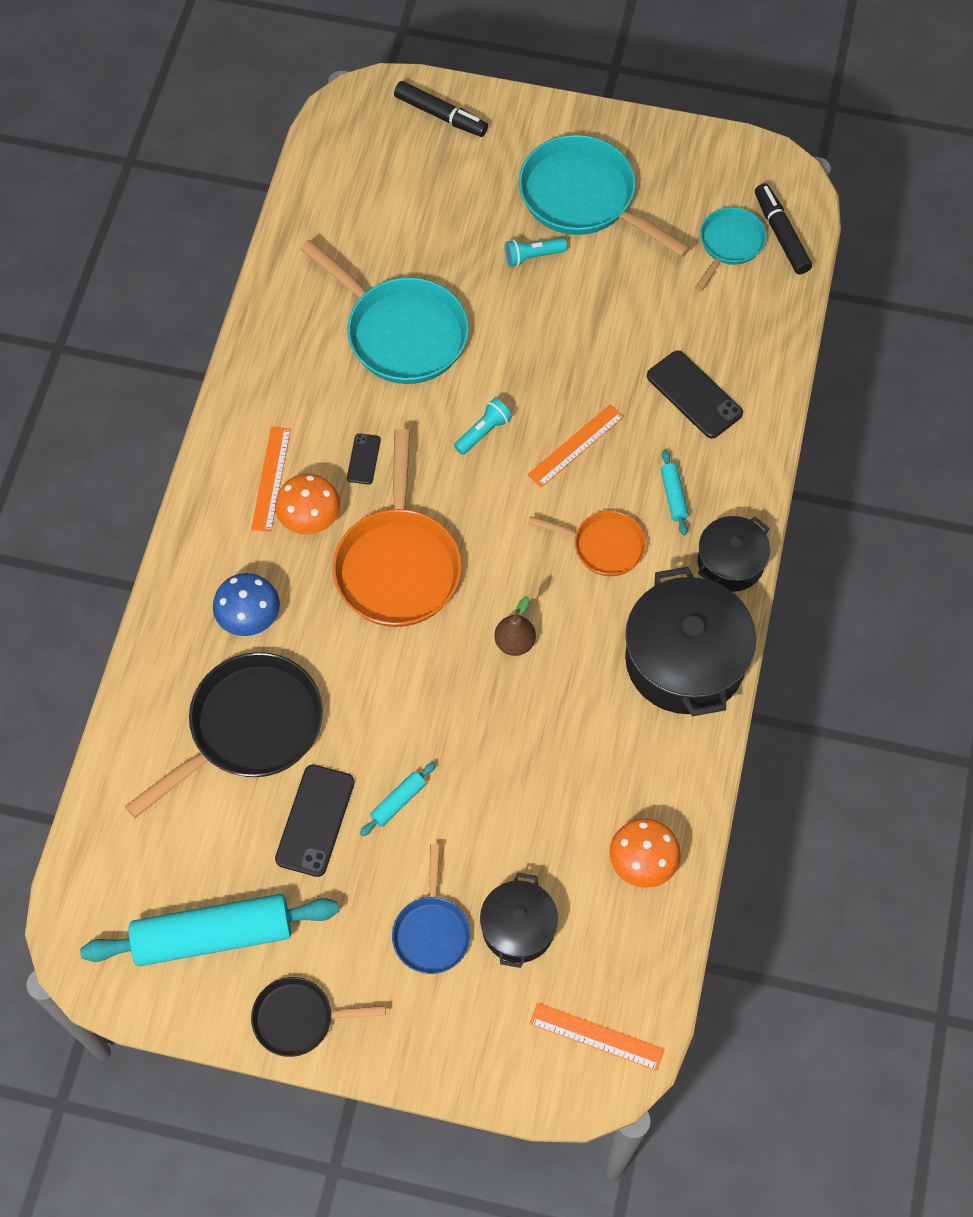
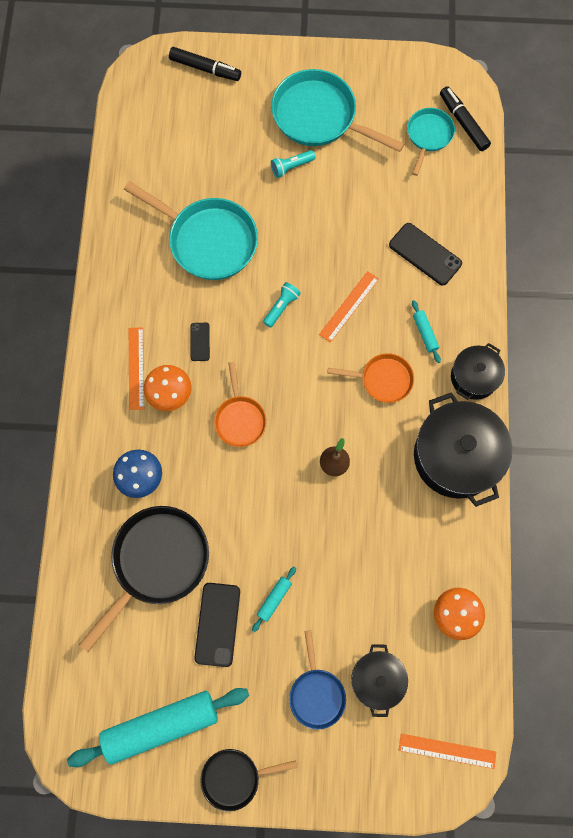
camera: 10 degrees left, 10 degrees up
(398, 565) = (240, 419): orange pan -> orange pan, size x0.56

